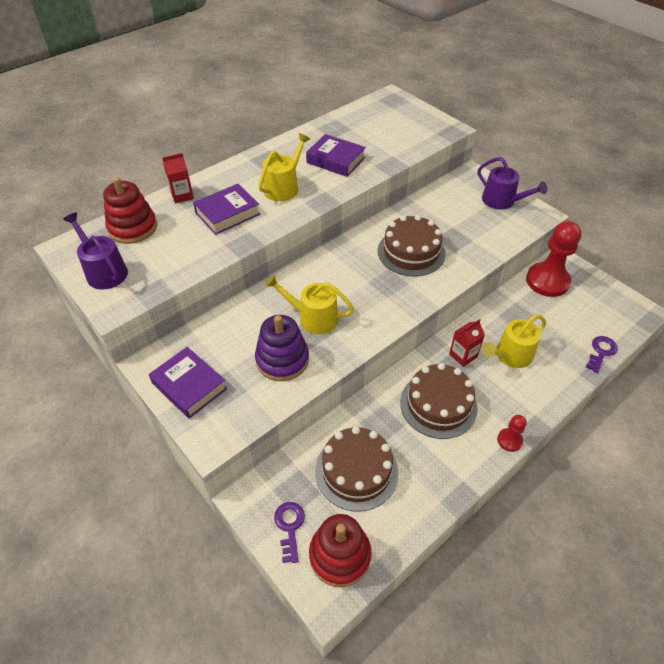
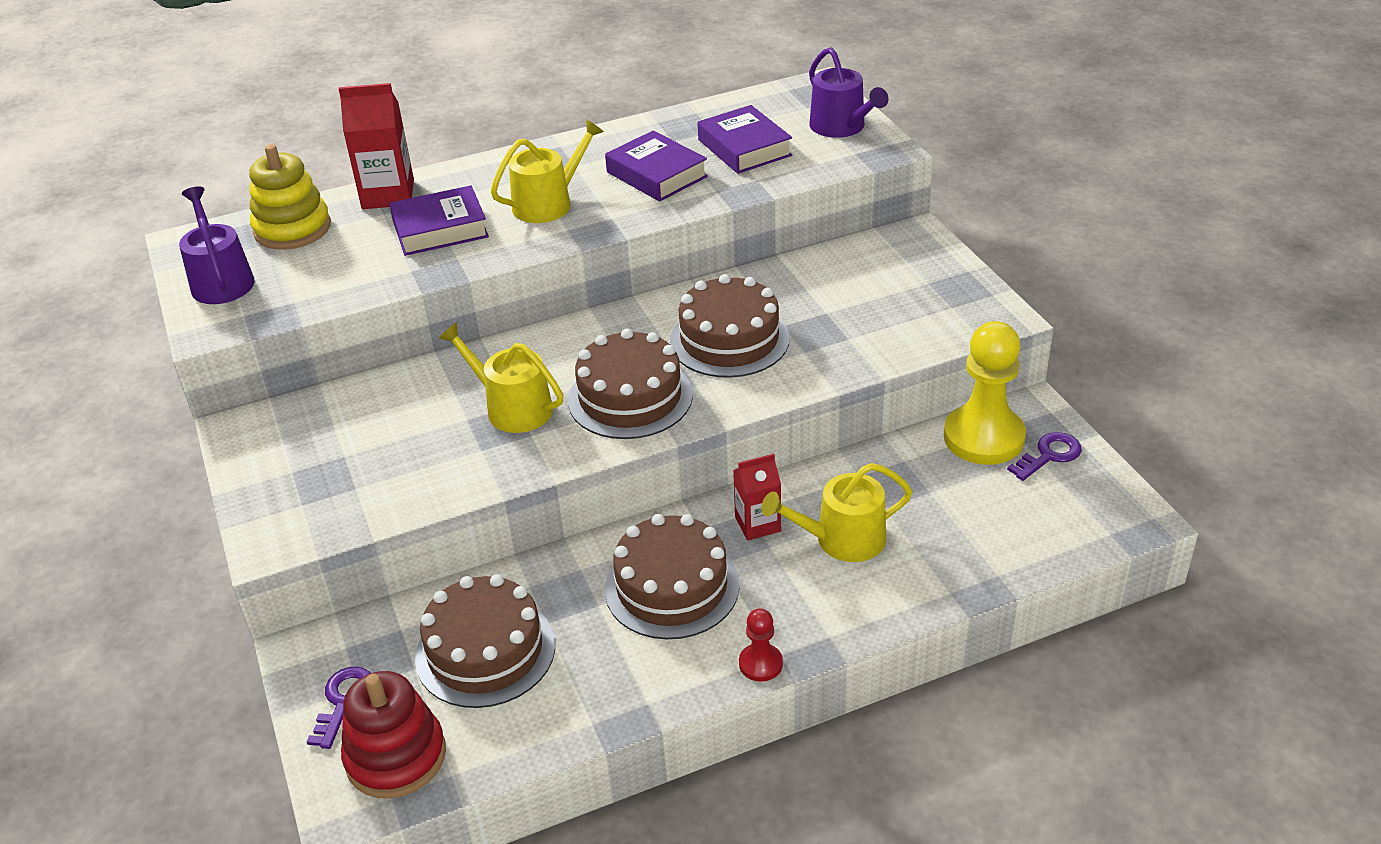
camera: 20 degrees right, 10 degrees down
(133, 228) = (292, 229): red stacking toy -> yellow stacking toy
(182, 195) = (388, 194): red carton -> red carton, size x1.57
(189, 386) = (278, 466): purple book -> purple book (744, 148)
(282, 360) = (431, 457): purple stacking toy -> none
(376, 298) = (630, 397): none -> brown cake
(502, 201) = (942, 285): purple watering can -> purple watering can (841, 127)
(547, 281) = (983, 437): red pawn -> yellow pawn
(601, 352) = (1013, 566): purple key -> purple key (1049, 455)

